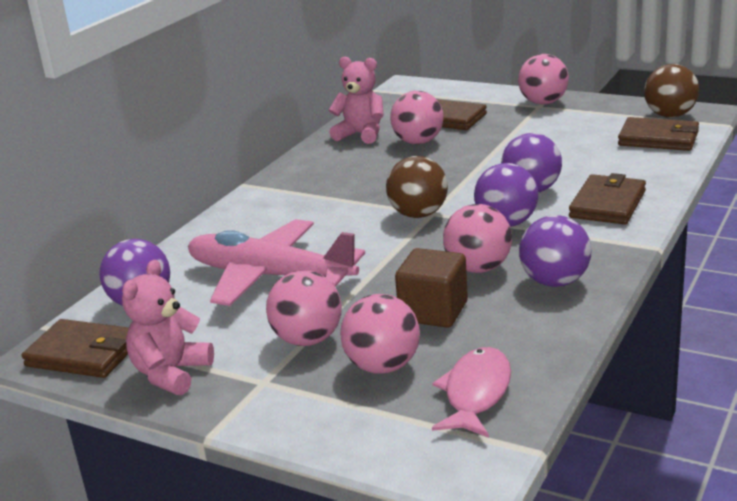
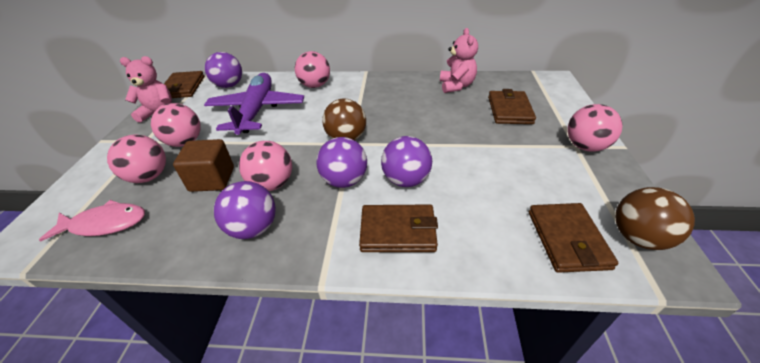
camera: 65 degrees right, 15 degrees up
(271, 276) = (257, 111): pink plane -> purple plane
(418, 142) = (460, 109): pink ball -> pink ball (315, 85)

